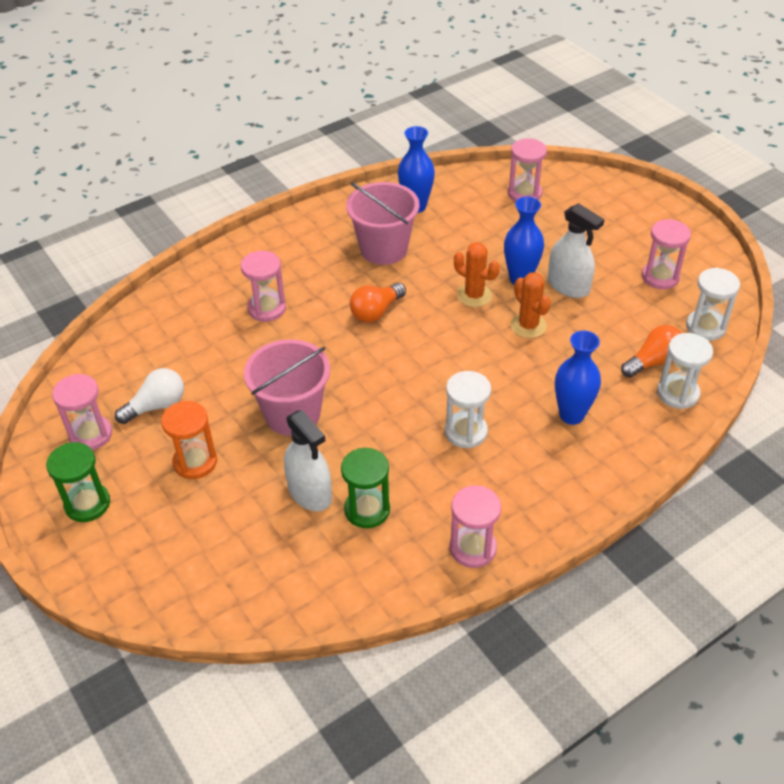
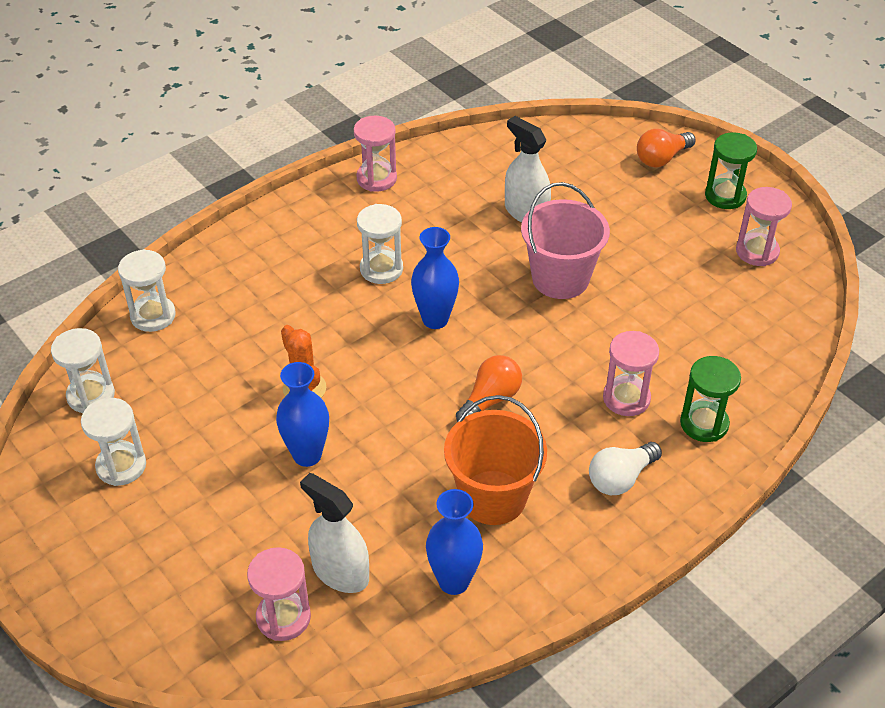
camera: 175 degrees right, 0 degrees up
(156, 406) = (705, 281): white light bulb -> white light bulb (620, 478)
(195, 462) = (642, 232): orange hourglass -> none
(367, 510) = (471, 201): green hourglass -> green hourglass (704, 424)
(384, 249) = (493, 497): pink bucket -> orange bucket
(474, 295) = (368, 428): orange cactus -> none
(568, 286) = (245, 447): white spray bottle -> white spray bottle (340, 572)
(571, 415) = (271, 289): blue vase -> blue vase (435, 319)
(653, 362) = (167, 350): orange light bulb -> orange light bulb (661, 158)
(660, 277) = (121, 466): pink hourglass -> white hourglass

